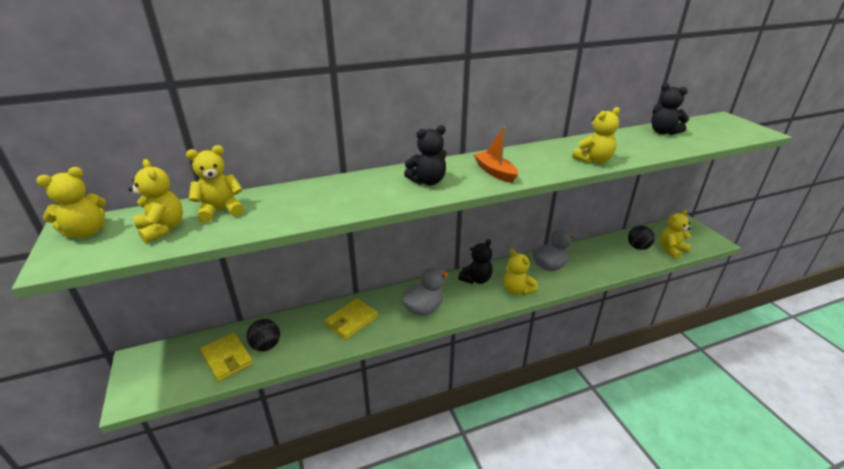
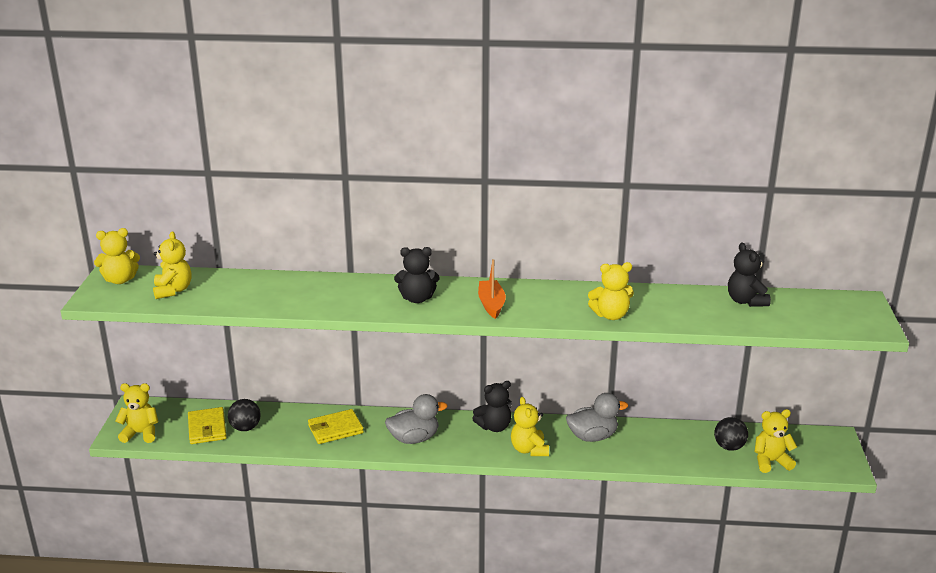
camera: 25 degrees right, 5 degrees down
(221, 211) = (223, 285): yellow teddy bear -> yellow teddy bear (141, 433)

